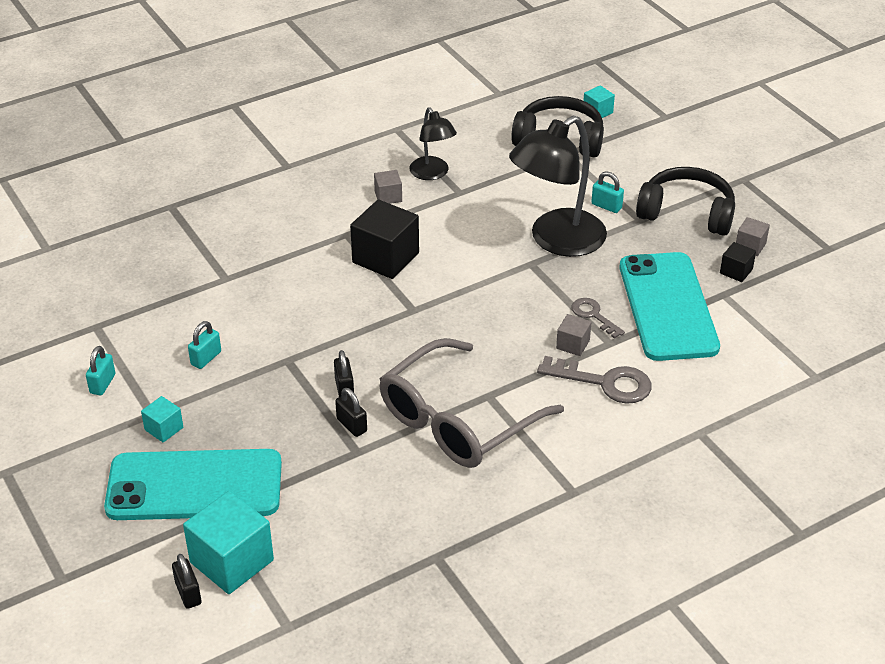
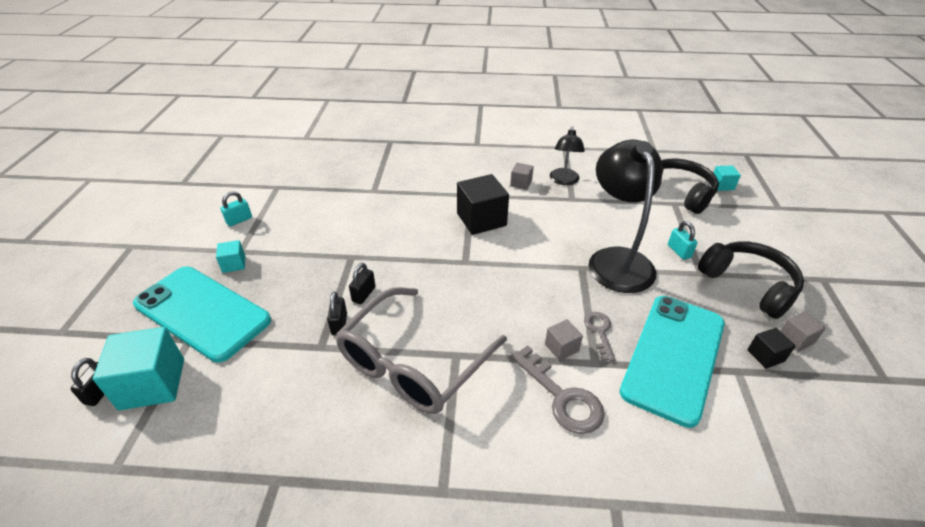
camera: 35 degrees right, 0 degrees up
(206, 358) = (308, 232): turquoise padlock -> none
(457, 421) = (413, 363): grey glasses -> grey glasses turned 45 degrees counterclockwise
(556, 240) = (616, 260): black lamp -> black lamp turned 90 degrees clockwise

